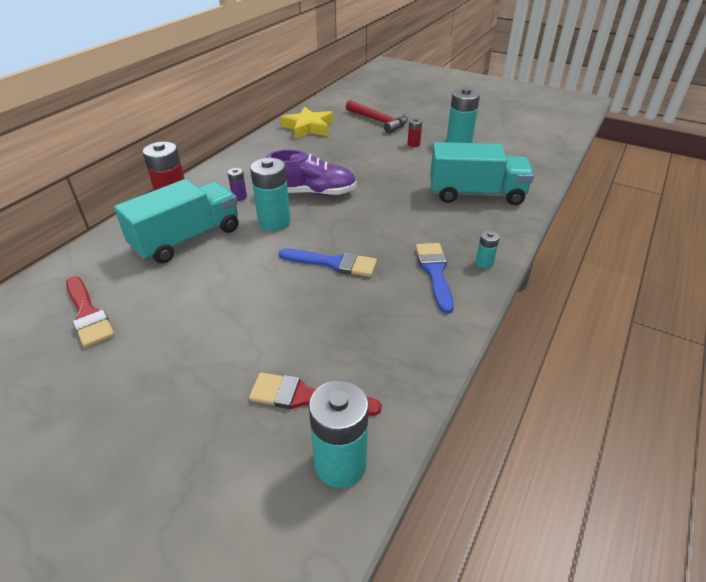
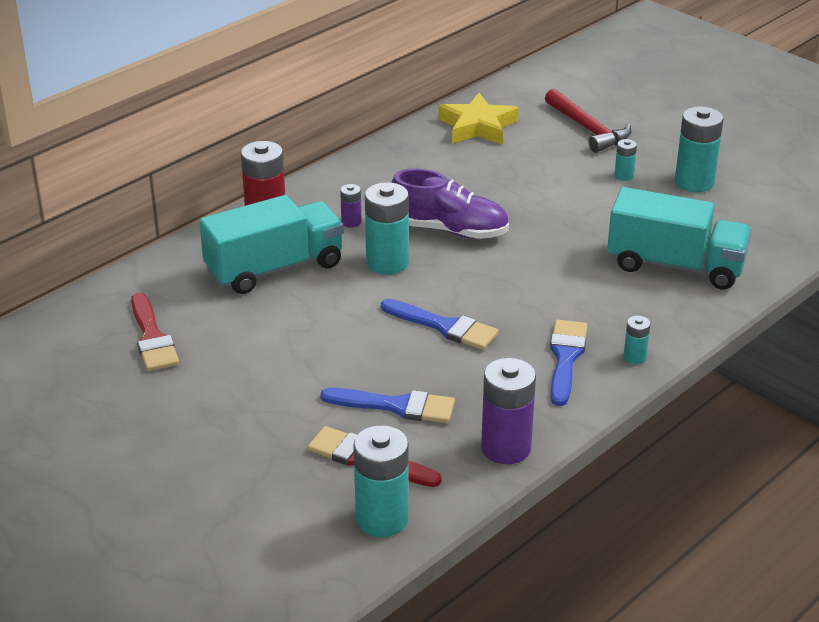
camera: 15 degrees right, 5 degrees down
(317, 339) = (396, 406): none -> blue brush
(413, 144) = (623, 176): red battery -> turquoise battery
(423, 361) = (506, 448): none -> purple battery

